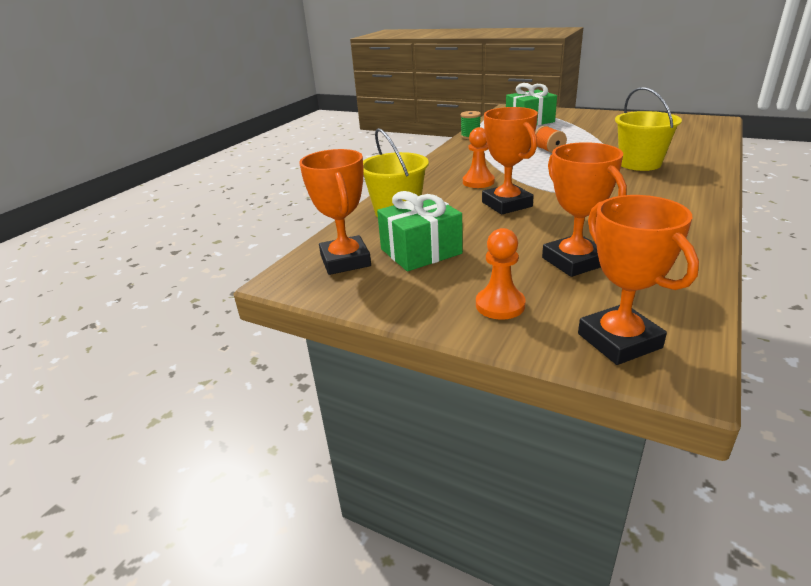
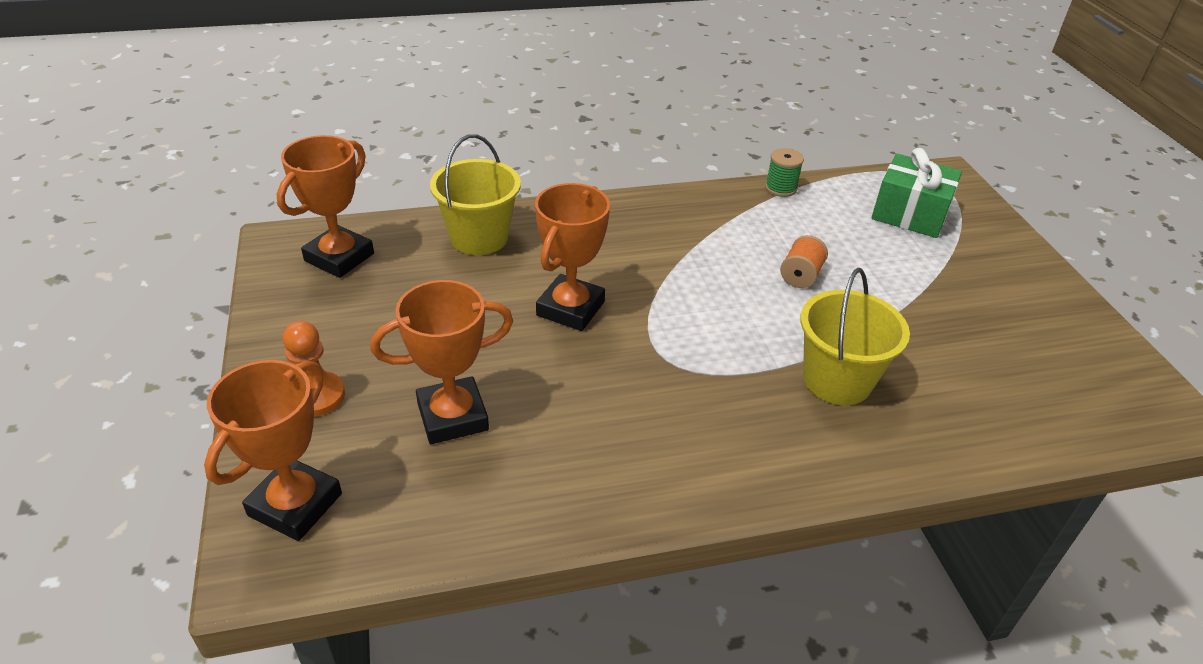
camera: 45 degrees right, 10 degrees up
(421, 251) = (395, 296): green gift -> none
(478, 182) = (621, 259): orange pawn -> none
(574, 261) = (452, 416): orange trophy -> orange trophy turned 45 degrees clockwise

